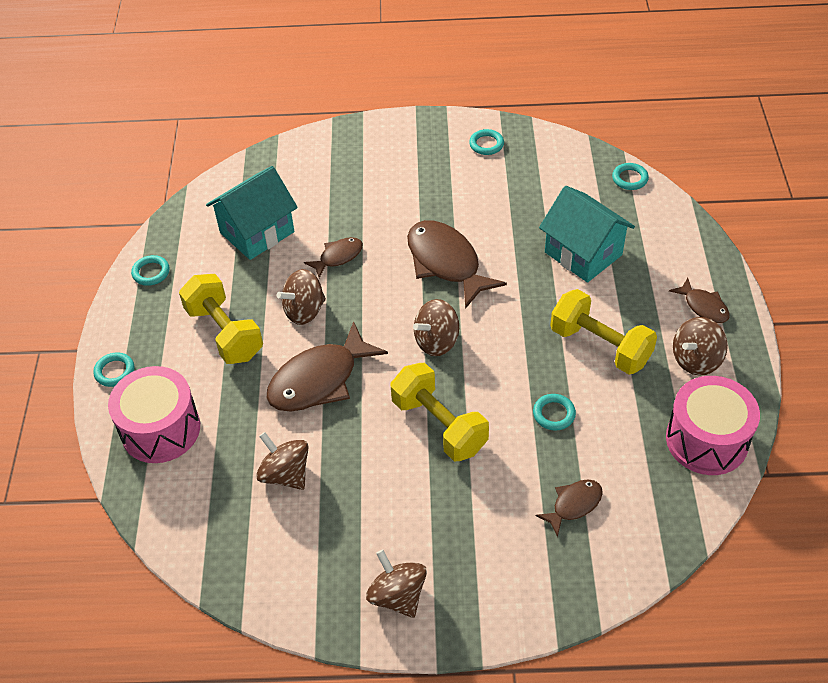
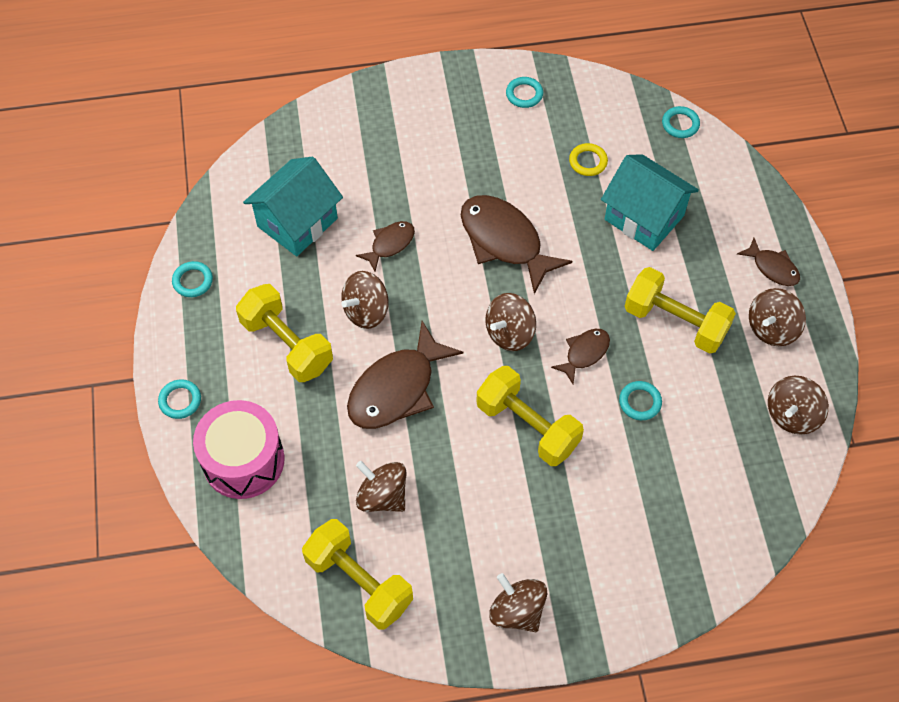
camera: 10 degrees left, 10 degrees up
(246, 550) = (359, 582): none -> yellow dumbbell
(537, 203) = (588, 161): none -> yellow ring
(573, 505) = (673, 497): brown fish -> brown fish (584, 353)
(706, 440) = (792, 415): pink drum -> brown spinning top

